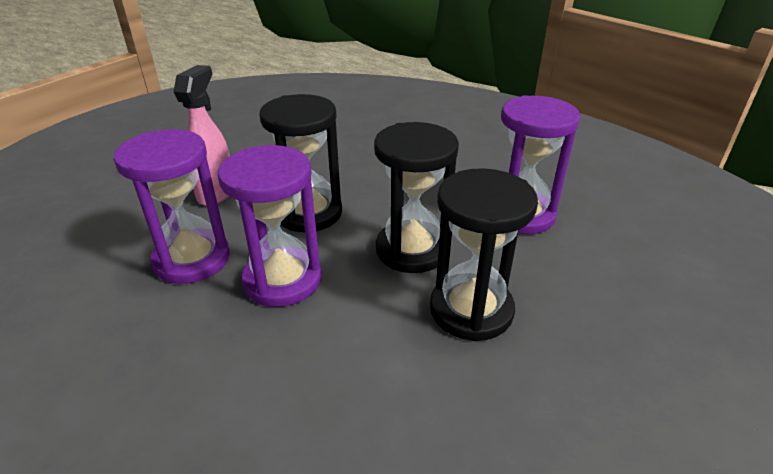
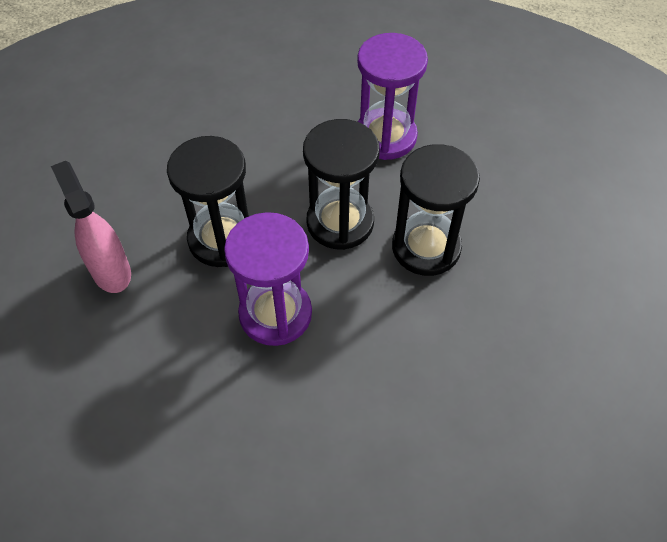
camera: 40 degrees left, 20 degrees up
(192, 259) = (181, 347): purple hourglass -> none

